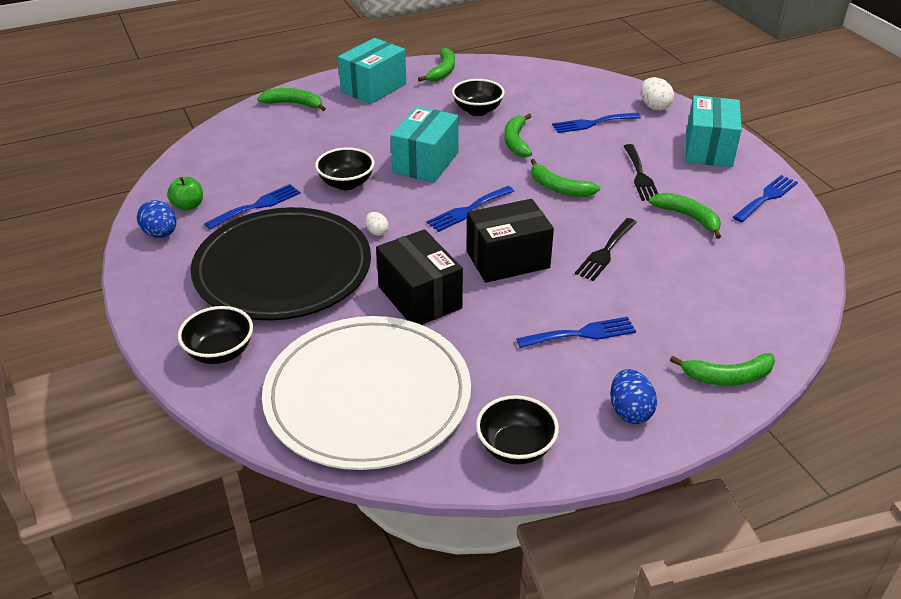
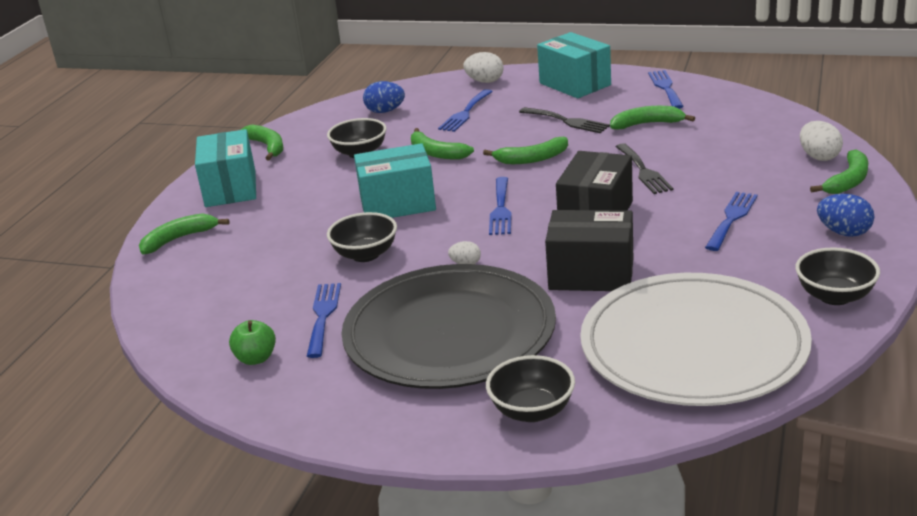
camera: 45 degrees left, 10 degrees down
(161, 234) = (280, 391): blue egg -> blue egg (385, 111)
(425, 162) = (397, 204): turquoise box -> turquoise box turned 75 degrees counterclockwise
(752, 340) = (819, 157): none -> white egg

